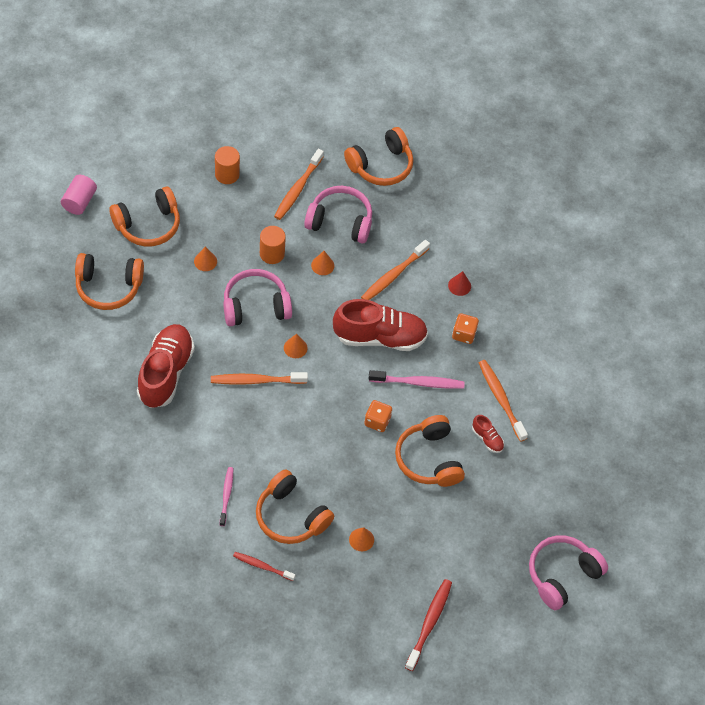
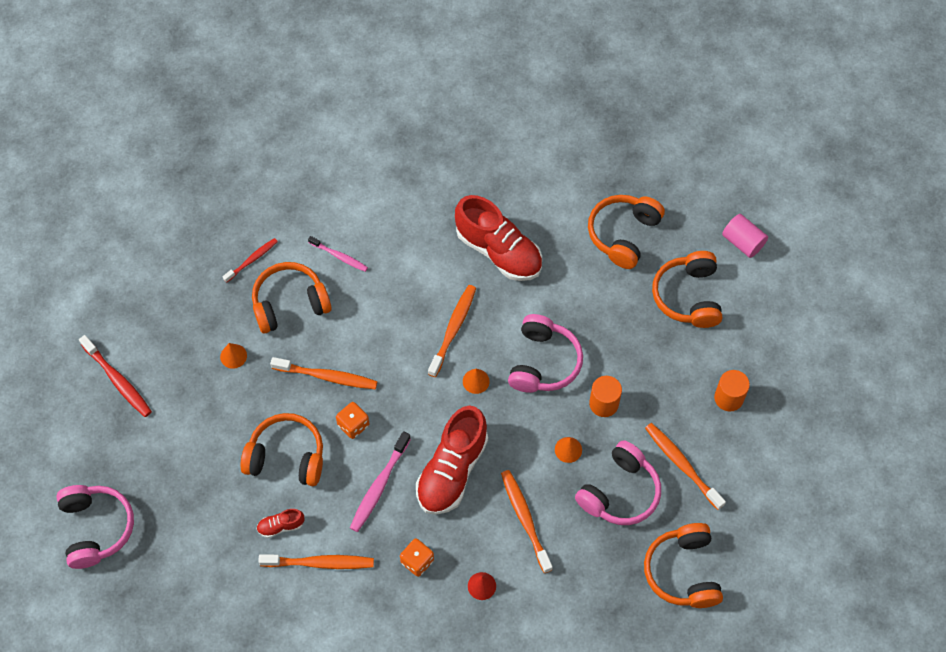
camera: 120 degrees right, 5 degrees up
(205, 261) = (619, 334): orange cone -> none
(344, 458) = (327, 376): none -> orange toothbrush

